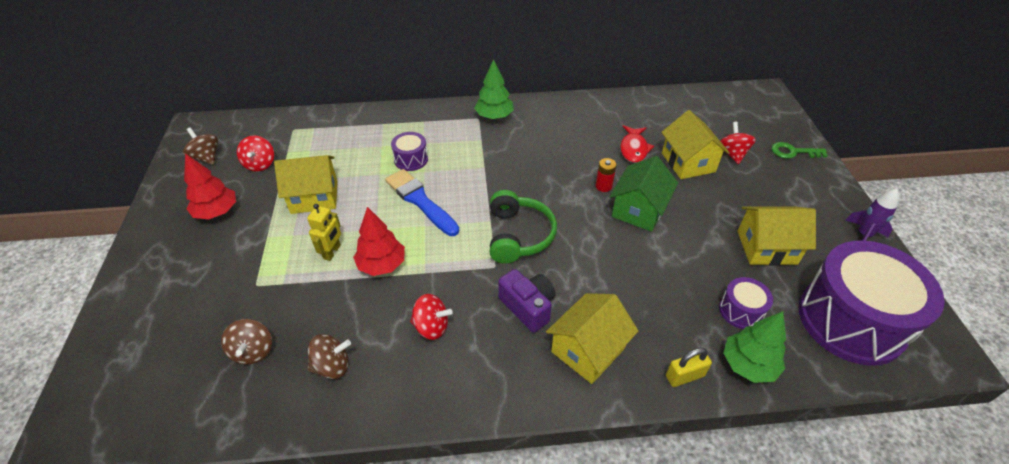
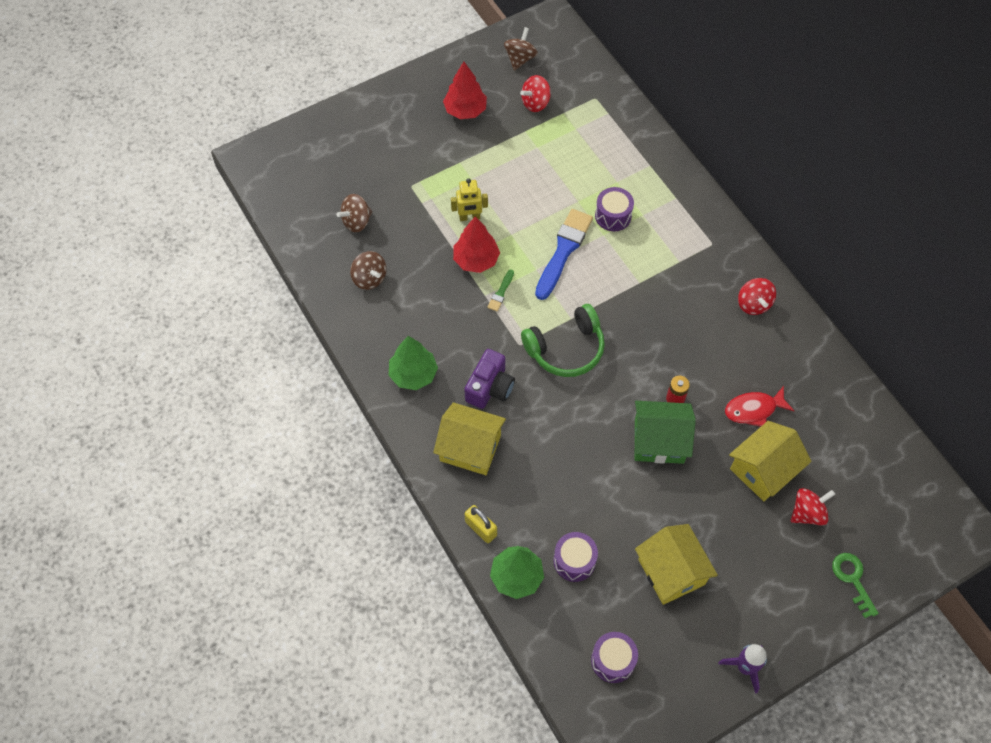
camera: 65 degrees right, 15 degrees up
(314, 197) = (521, 168): yellow house -> none
(430, 259) = (501, 292): none -> green brush
(431, 327) = (435, 326): red spinning top -> red spinning top (753, 304)
(494, 116) = (724, 257): green tree -> green tree (413, 374)
(851, 320) = (613, 660): purple drum -> purple drum, size x0.43

